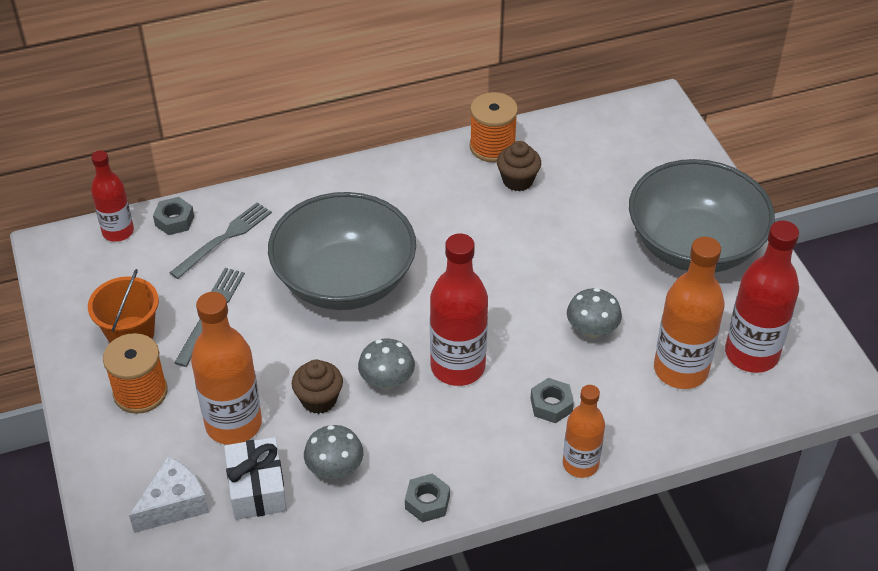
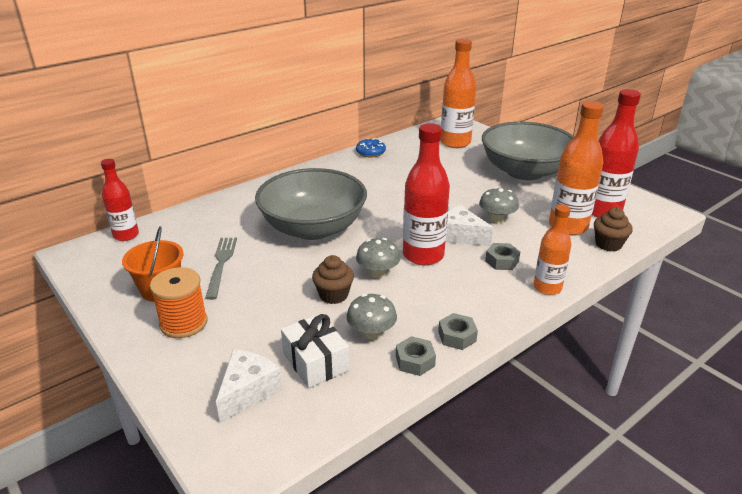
camera: 20 degrees left, 15 degrees down
(174, 221) = (169, 222): grey nut -> grey nut (415, 361)
(224, 239) = (212, 224): grey fork -> none
(233, 424) = (273, 325): orange bottle -> orange bottle (455, 142)
(492, 147) = (370, 152): orange spool -> blue donut
(517, 180) = (397, 163): brown cupcake -> brown cupcake (608, 244)
(525, 347) = (461, 236): none -> white cheese

